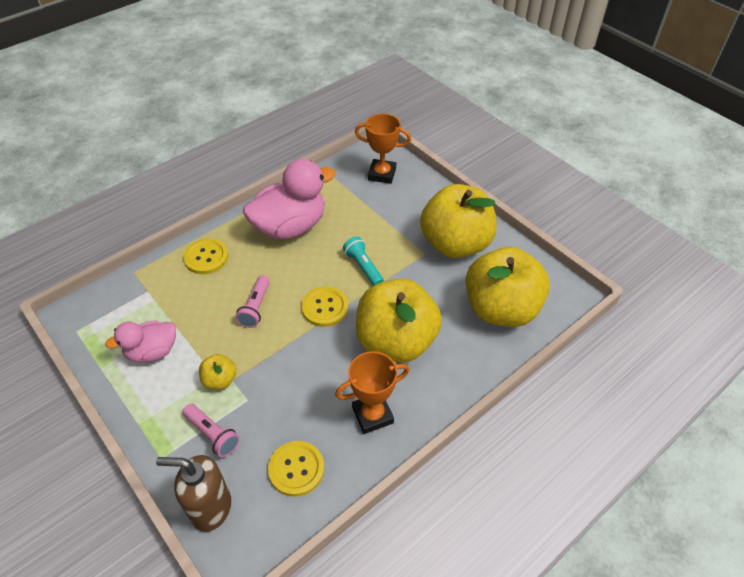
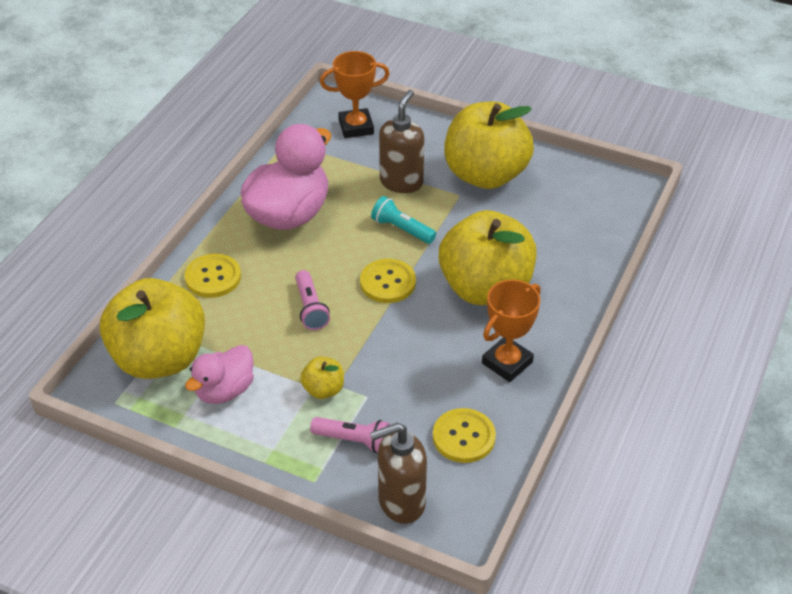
camera: 25 degrees left, 5 degrees down
(387, 228) = (401, 182): none -> brown soap dispenser
(501, 309) = (572, 223): yellow apple -> yellow apple (159, 358)

